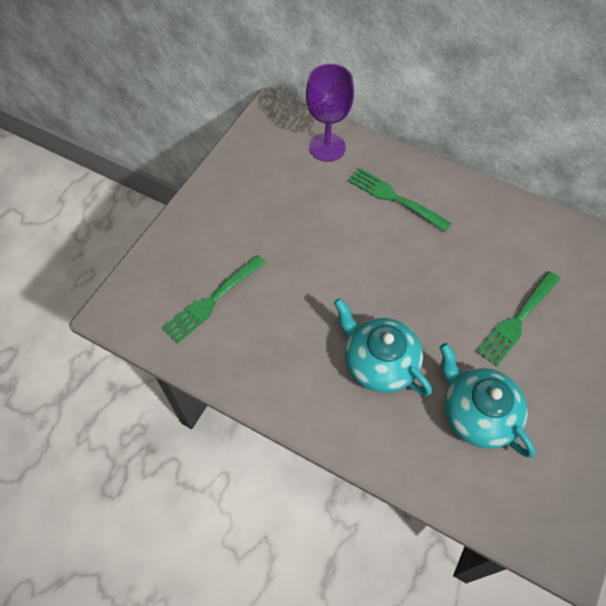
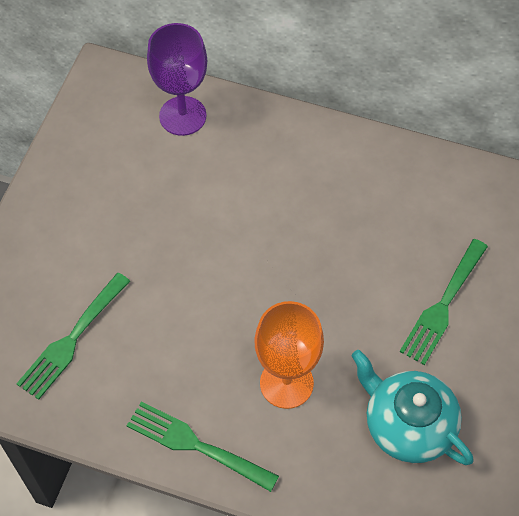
camera: 10 degrees left, 0 degrees up
(379, 362) = (286, 383): turquoise teapot -> orange goblet
(394, 198) = (276, 172): green fork -> green fork (195, 445)

